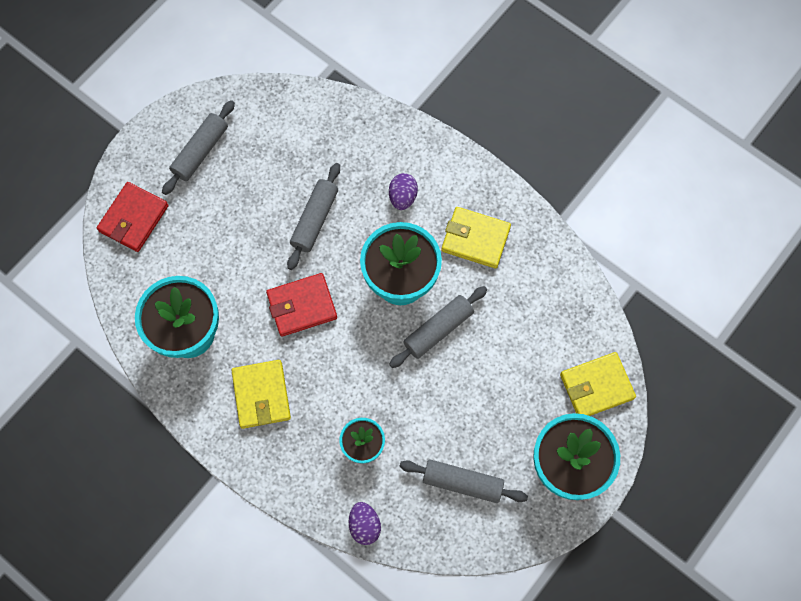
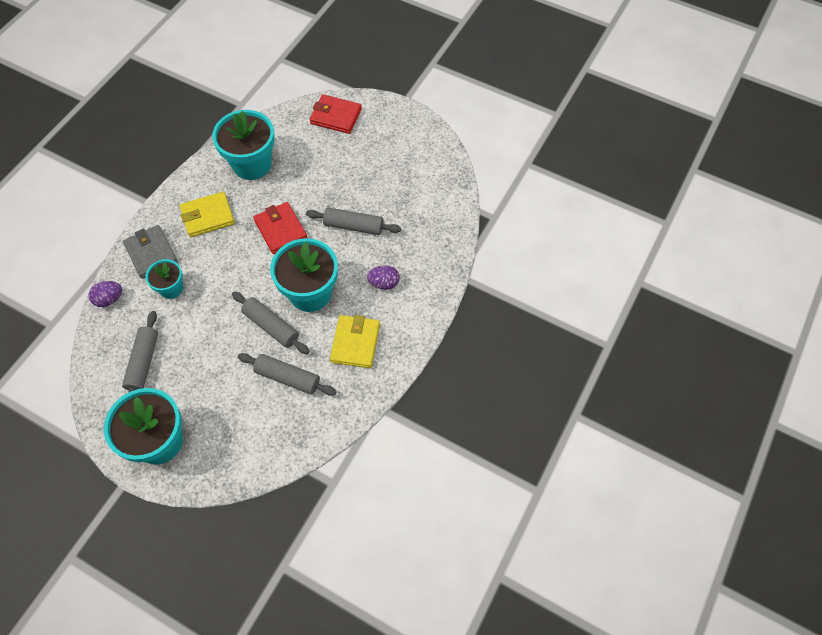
camera: 80 degrees right, 10 degrees down
(200, 151) = (397, 145): grey rolling pin -> grey rolling pin (288, 378)
(305, 470) = (151, 253): none -> grey wallet
(596, 386) = (231, 458): yellow wallet -> none

